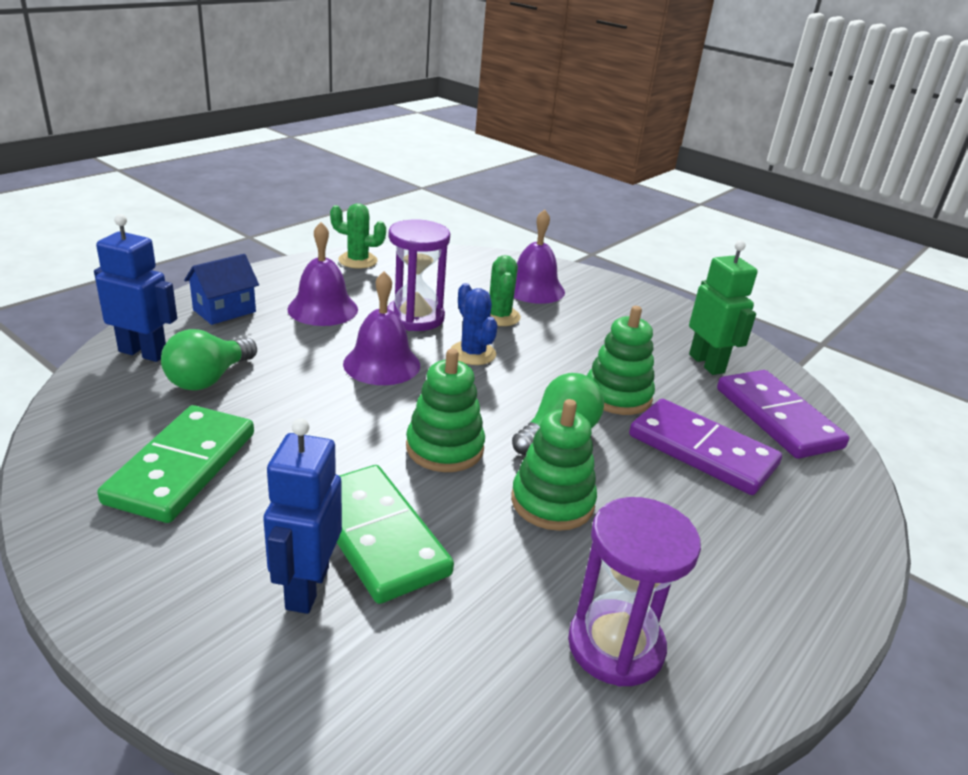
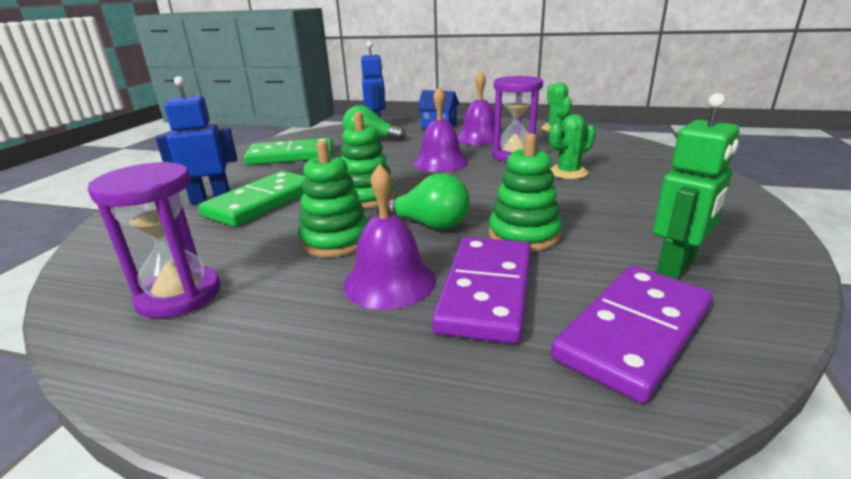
camera: 70 degrees right, 5 degrees down
(473, 353) = (497, 178): blue cactus -> none
(533, 289) = (642, 172): purple bell -> purple bell (389, 281)

